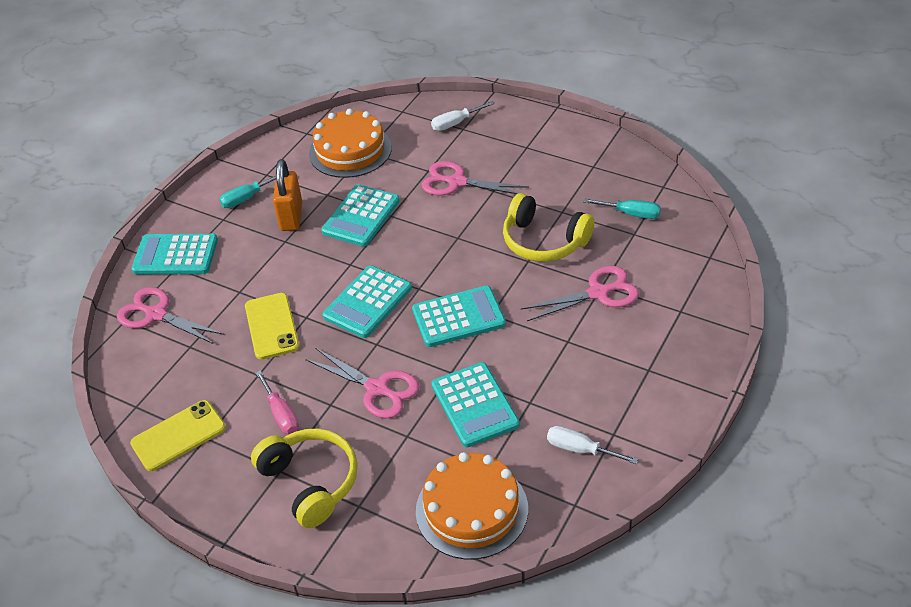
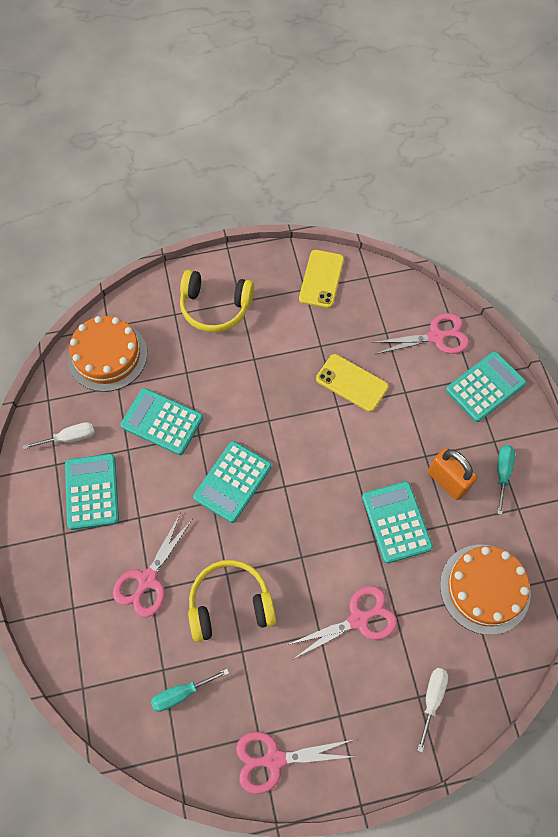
camera: 135 degrees right, 20 degrees up
(281, 414) = (277, 332): pink screwdriver -> none
(367, 302) = (308, 447): turquoise calculator -> turquoise calculator (92, 491)
(377, 389) = (235, 389): pink scissors -> pink scissors (274, 759)

